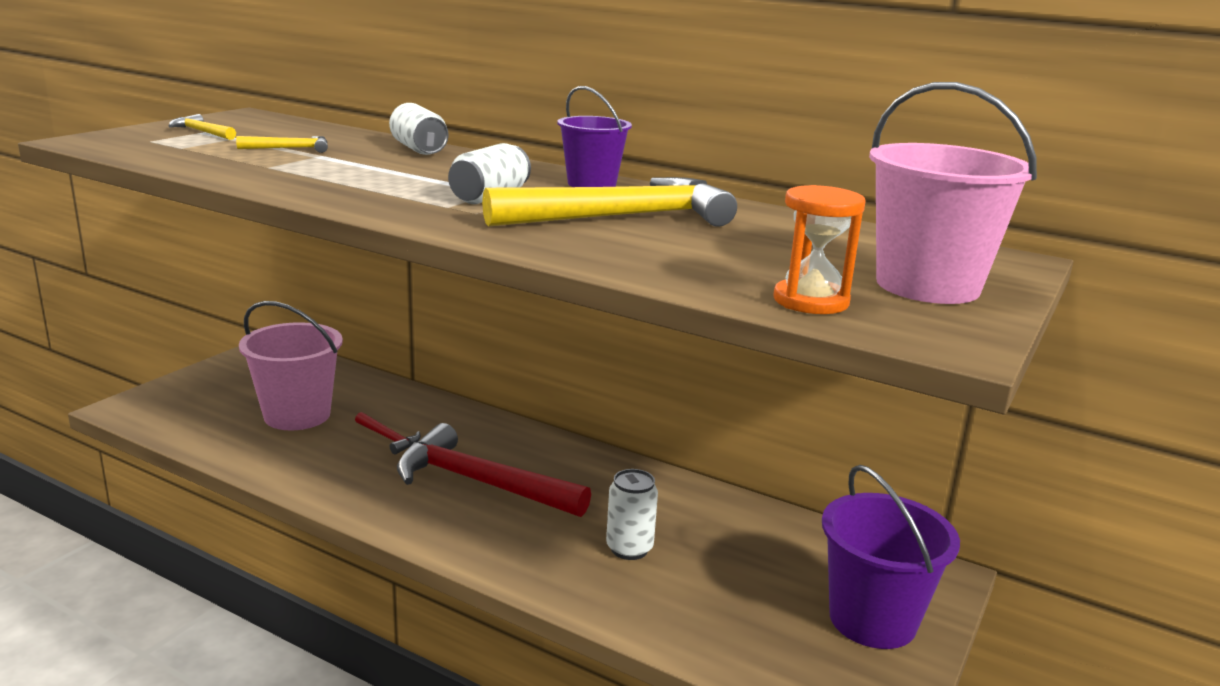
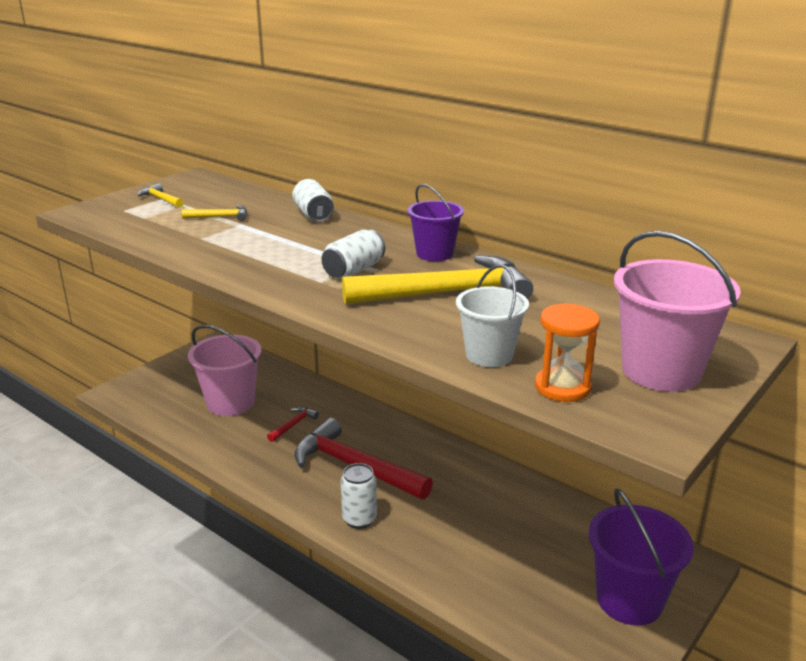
camera: 10 degrees right, 5 degrees up
(388, 438) = (293, 425): red hammer -> red hammer turned 105 degrees counterclockwise
(629, 549) = (455, 528): white can -> white can (359, 519)
(701, 272) = (489, 355): none -> white bucket

